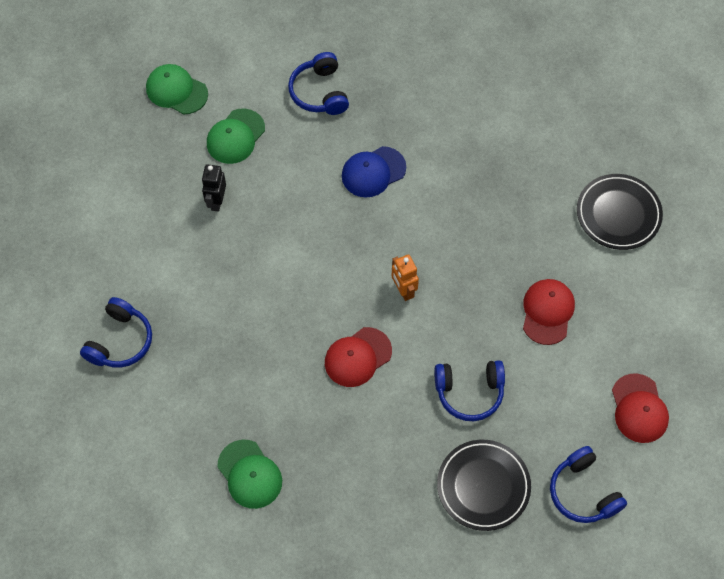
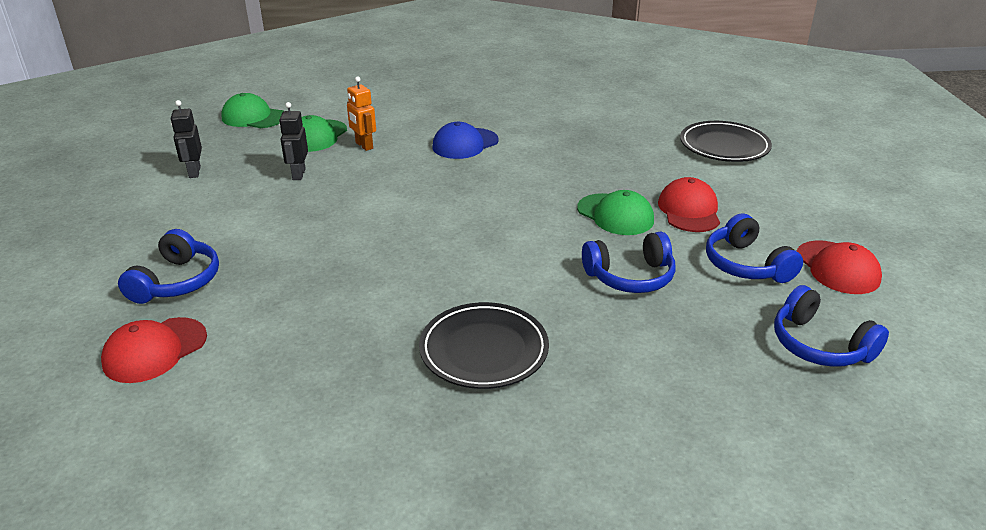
camera: 10 degrees left, 30 degrees down
(125, 183) = (194, 172): none -> black robot
(249, 474) = (359, 382): green cap -> green cap (615, 215)
(319, 92) = (399, 107): blue headphones -> blue headphones (746, 265)
(357, 357) = (483, 263): red cap -> red cap (155, 350)
(403, 290) = (522, 211): orange robot -> orange robot (364, 145)
(483, 486) = (687, 355): black plate -> black plate (484, 350)

